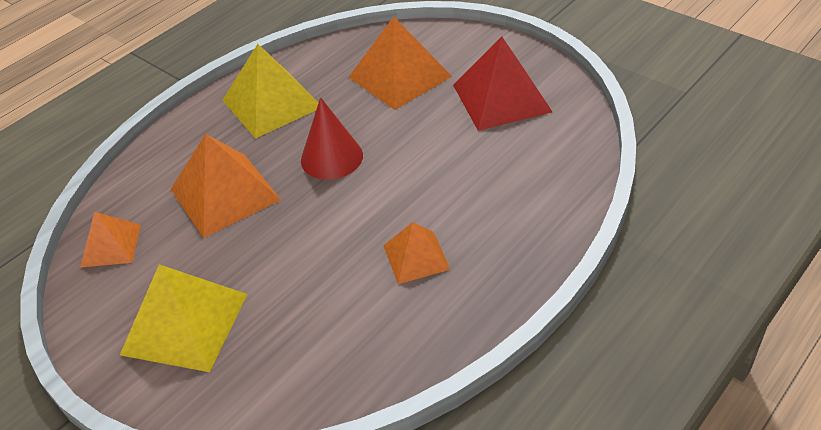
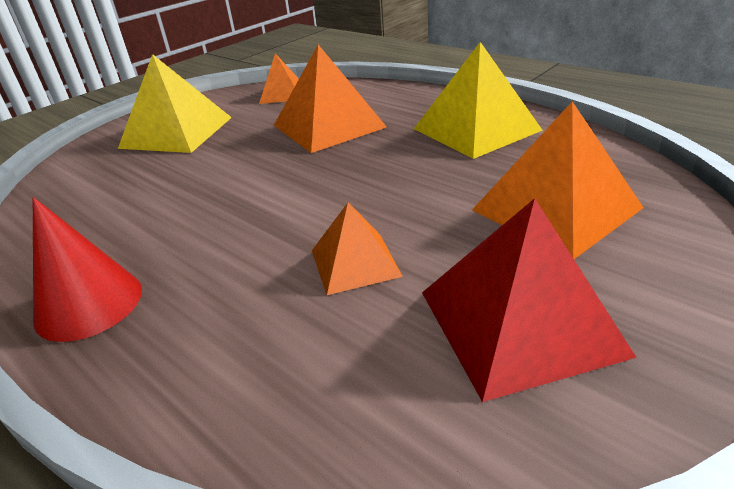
camera: 90 degrees right, 10 degrees down
(331, 157) = (374, 173): red cone -> red cone (89, 304)
(416, 257) = (177, 244): orange pyramid -> orange pyramid (355, 262)

